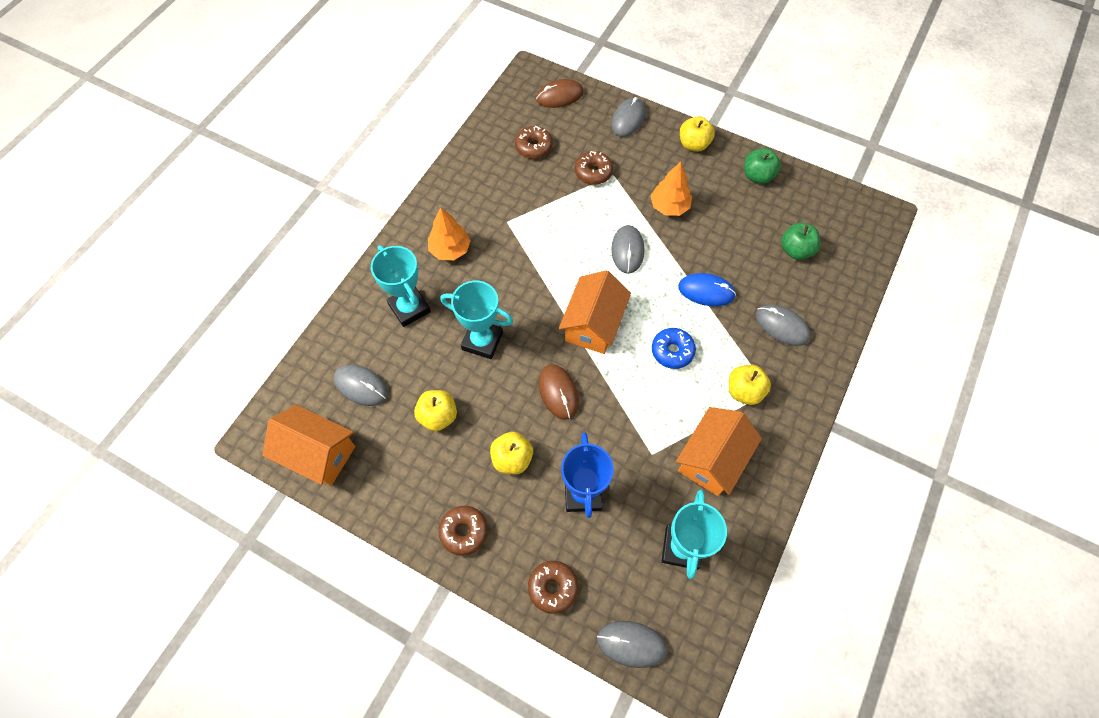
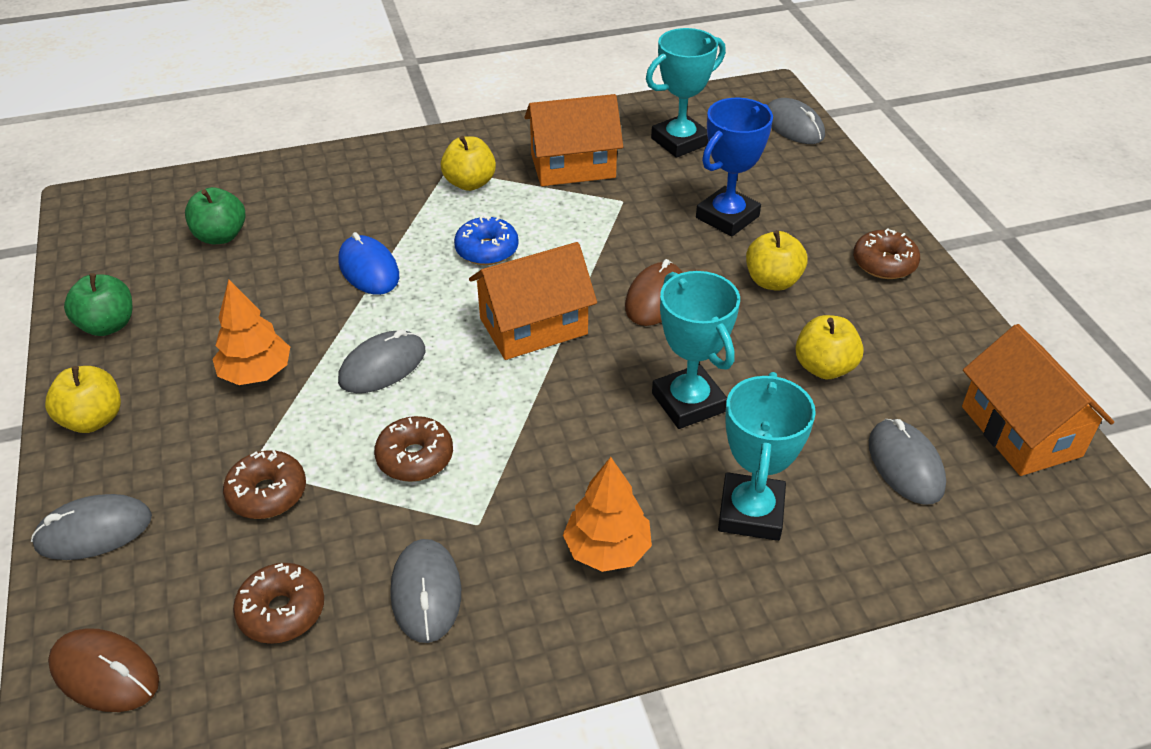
camera: 135 degrees left, 20 degrees down
(553, 588) = (829, 185): brown donut -> brown donut (415, 457)
(782, 326) = (352, 197): grey mouse -> grey mouse (426, 592)

